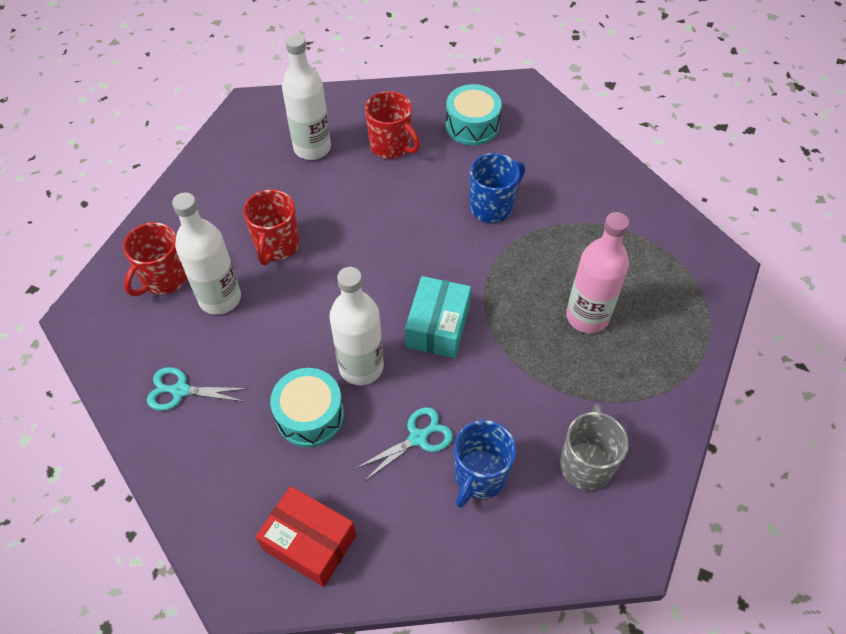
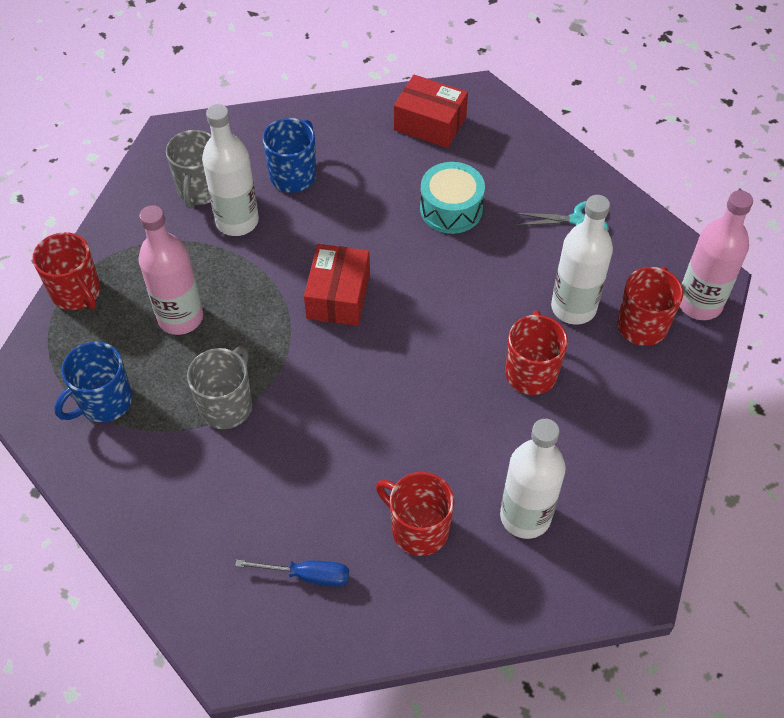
camera: 175 degrees right, 0 degrees up
(103, 293) = (699, 303): none -> pink bottle
(361, 367) = (411, 252): white bottle -> white bottle (237, 221)
(418, 438) = (350, 198): turquoise scissors -> none
(438, 326) = (338, 296): turquoise box -> red box
(472, 125) = (307, 575): turquoise drum -> blue screwdriver
(492, 206) = (280, 444): blue mug -> blue mug (104, 402)
(537, 238) = (227, 405): none -> grey mug
(692, 349) = (77, 293): none -> red mug

